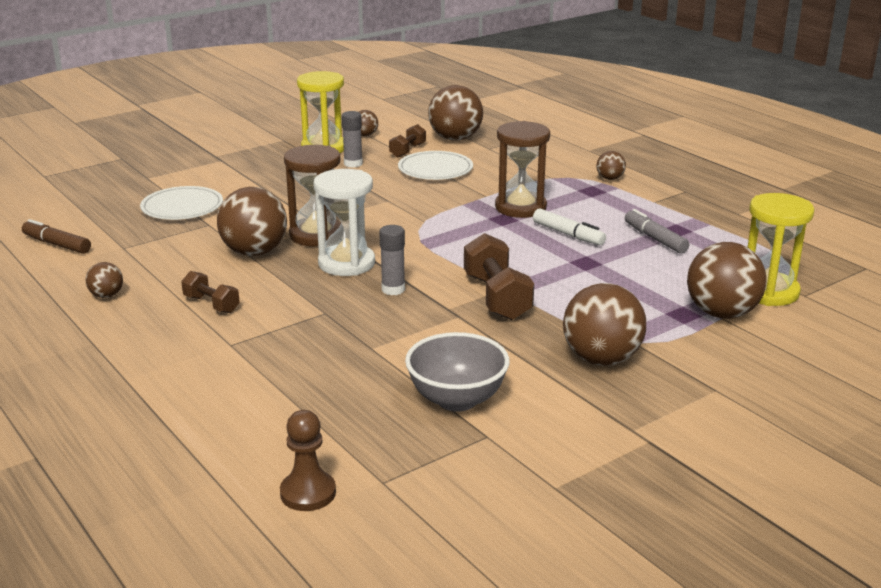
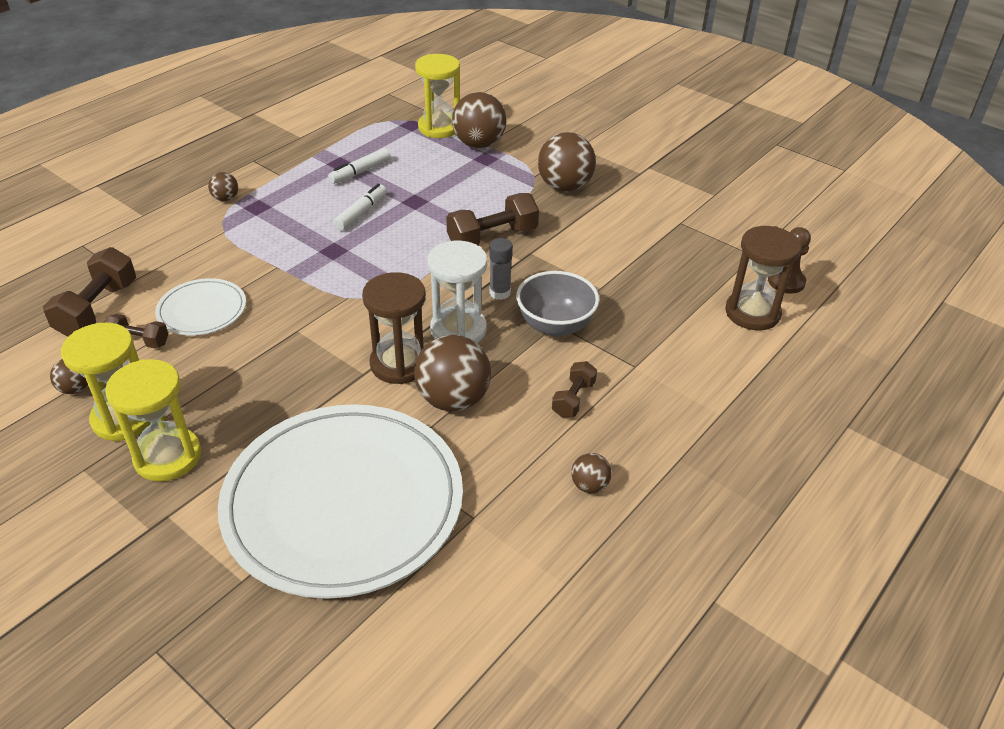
camera: 105 degrees left, 15 degrees up
(57, 244) = (485, 590): brown marker -> none
(182, 207) = (343, 502): white plate -> white plate, size x2.22
(275, 159) = (168, 457): none -> yellow hourglass
(353, 164) = (184, 379): grey glue stick -> none
(455, 139) = (98, 309): brown ball -> brown dumbbell
(457, 400) = (648, 239): grey bowl -> grey bowl (555, 326)
(520, 207) = (305, 243): brown hourglass -> brown hourglass (752, 313)
(655, 239) = (360, 172): grey marker -> white marker

